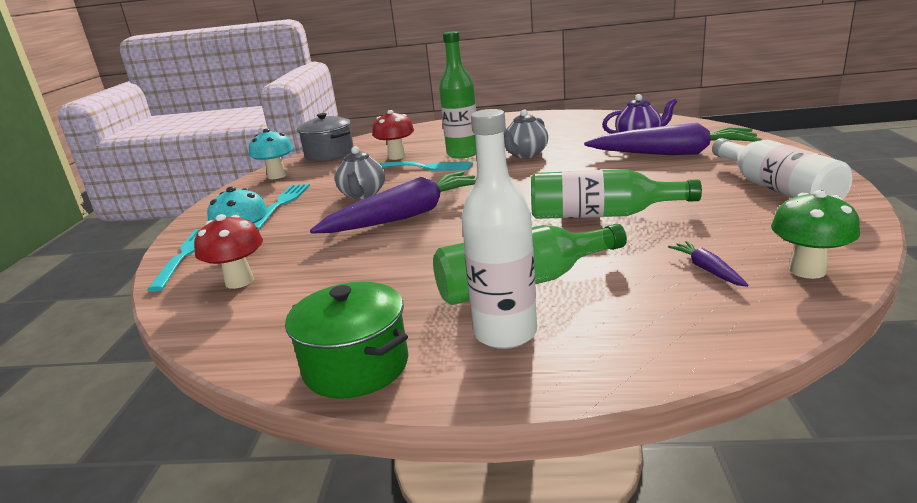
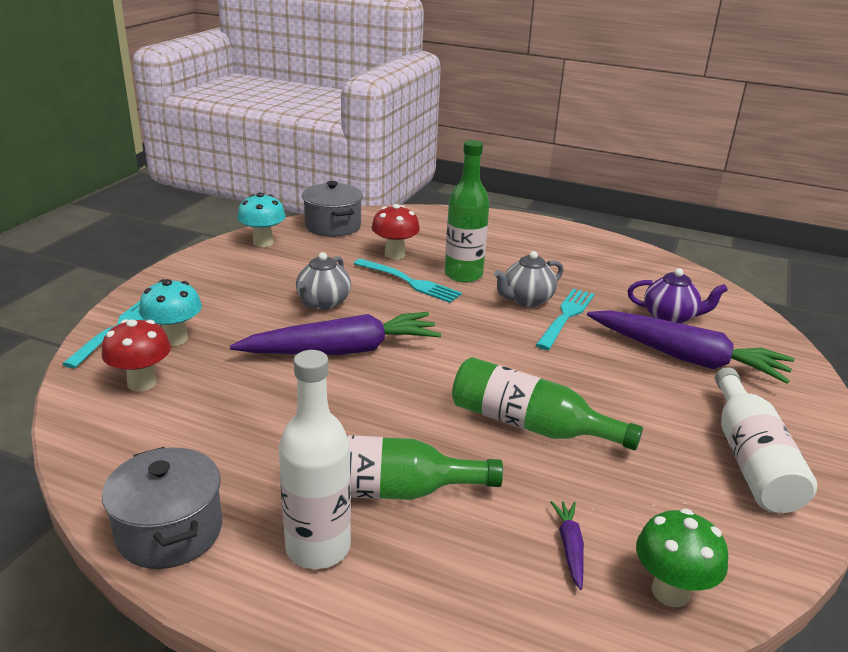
camera: 15 degrees right, 5 degrees up
(281, 204) = (241, 288): turquoise fork -> turquoise fork (566, 316)
(356, 366) = (170, 531): green pot -> grey pot

